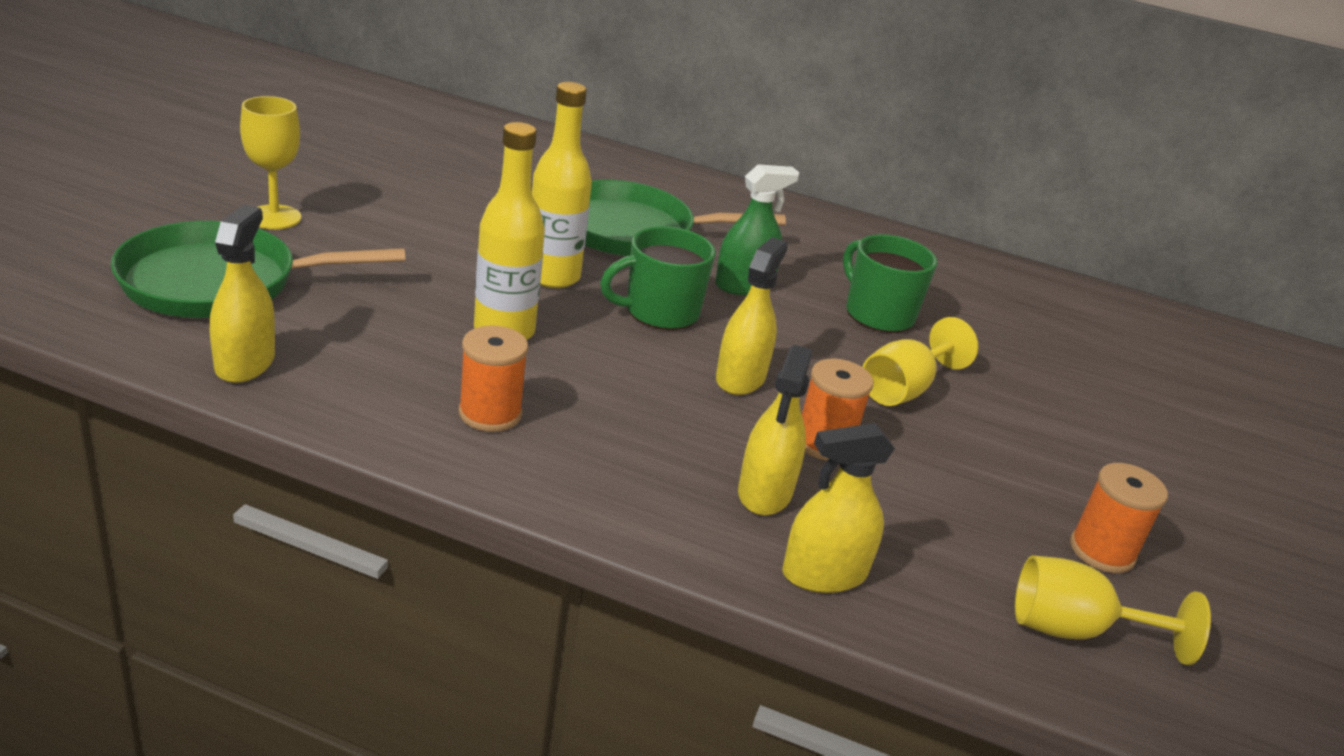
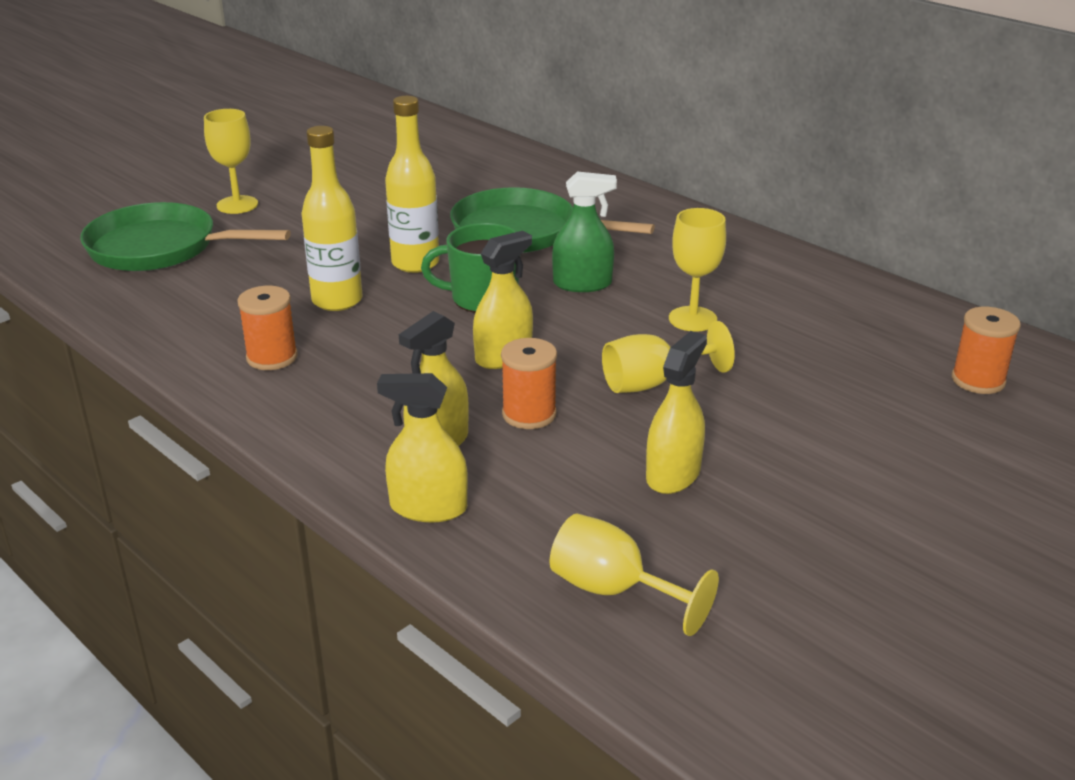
camera: 30 degrees right, 0 degrees up
(245, 363) = (131, 303): yellow spray bottle -> yellow spray bottle (673, 474)
(877, 314) = (692, 319): green mug -> yellow goblet
(1101, 551) = (712, 538): orange spool -> orange spool (978, 380)

